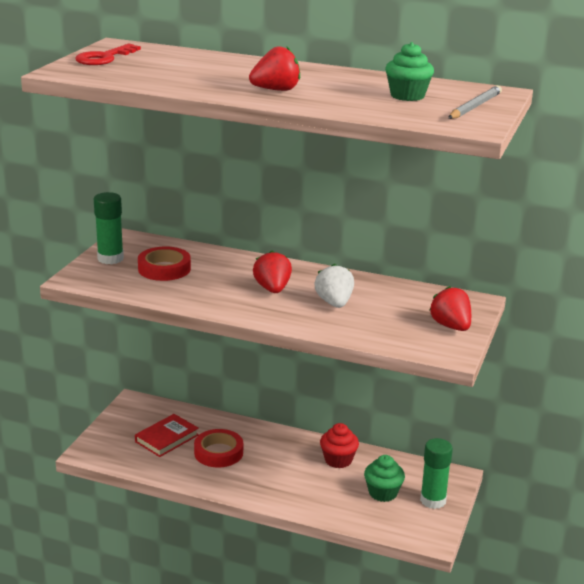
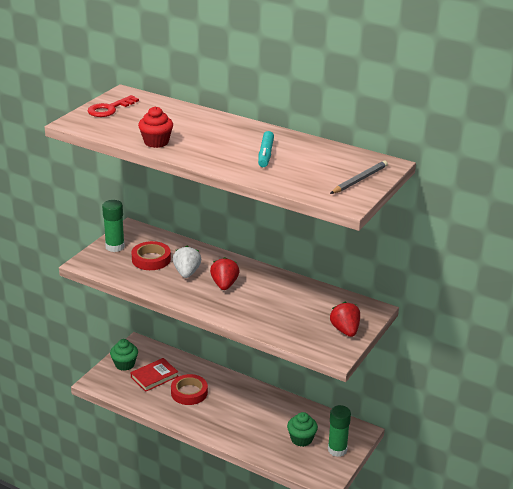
camera: 10 degrees right, 5 degrees up
(276, 90) = (220, 152): red strawberry -> none
(334, 303) = (266, 301): white strawberry -> white strawberry (187, 273)
(337, 89) = (265, 154): none -> turquoise marker
(338, 460) = (276, 408): red cupcake -> red cupcake (156, 142)
(407, 96) = (314, 165): green cupcake -> green cupcake (124, 364)

